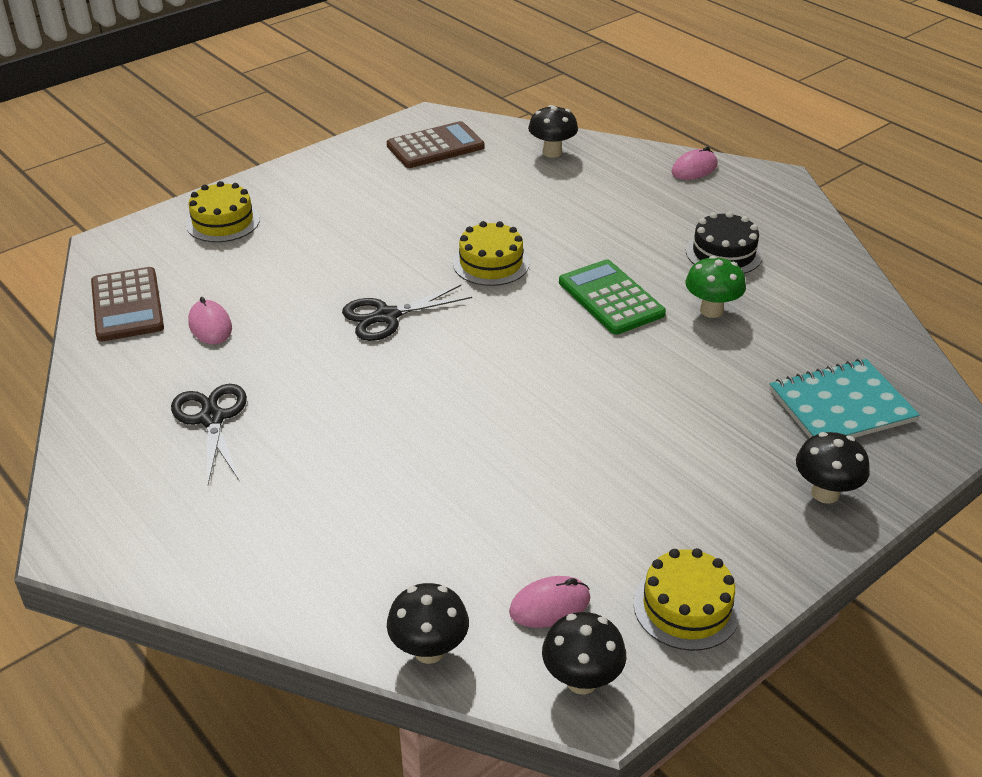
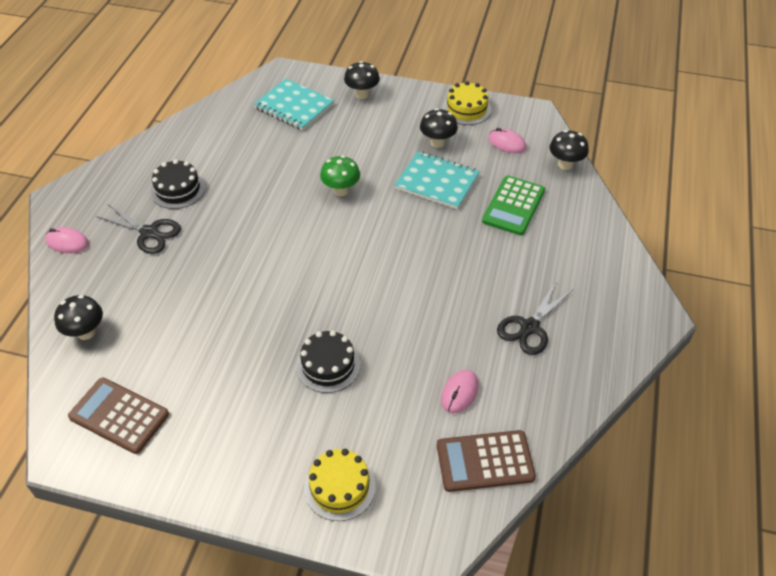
camera: 125 degrees left, 10 degrees up
(127, 305) = (485, 461): brown calculator -> brown calculator turned 135 degrees counterclockwise
(349, 261) = (328, 365): none -> black cake
(387, 316) = (370, 307): black scissors -> black scissors (149, 233)
(491, 263) = (270, 289): yellow cake -> none
(534, 471) = (437, 182): none -> turquoise notebook
(581, 680) = (530, 121): black mushroom -> black mushroom (437, 143)
(611, 298) = (266, 217): green calculator -> green calculator (513, 206)
(711, 310) = (246, 173): green mushroom -> green mushroom (341, 190)

